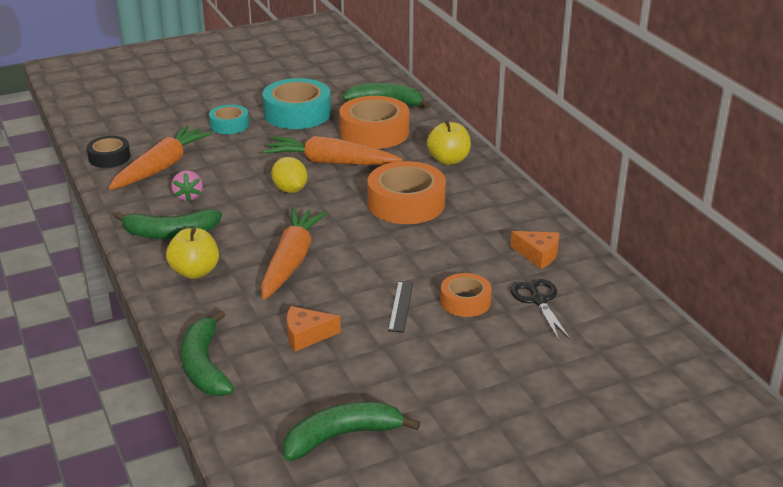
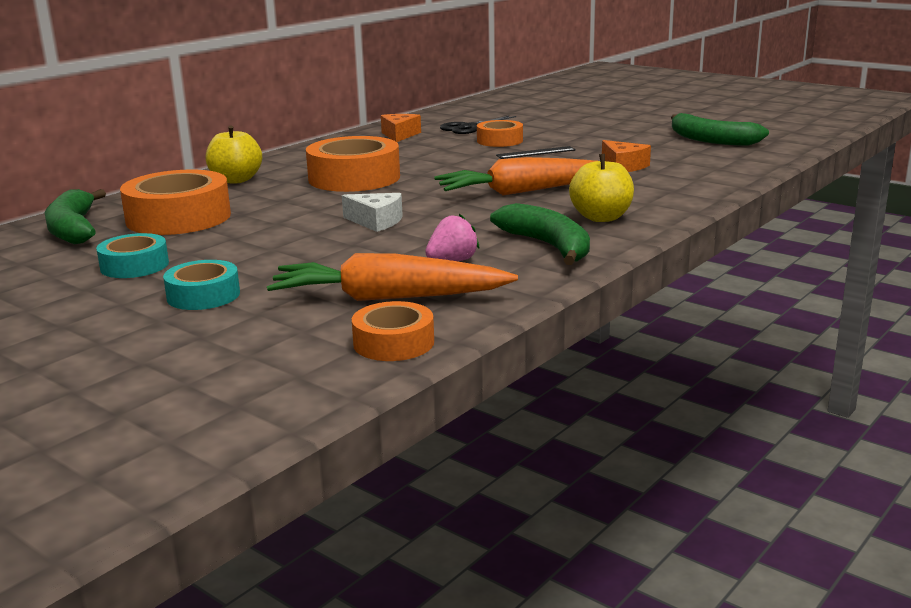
camera: 115 degrees left, 10 degrees down
(109, 157) = (393, 343): black tape -> orange tape
(204, 366) = (721, 182): green banana -> none
(290, 190) = (376, 221): yellow lemon -> white cheese
(297, 113) = (134, 266): turquoise tape -> turquoise tape, size x0.57
(331, 162) = (284, 220): orange carrot -> none

